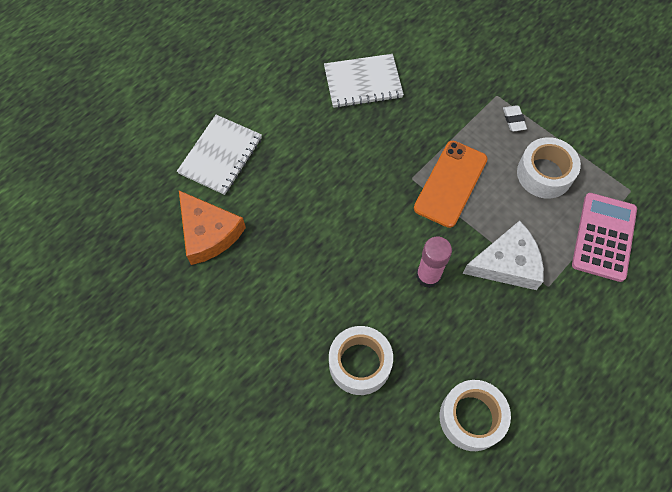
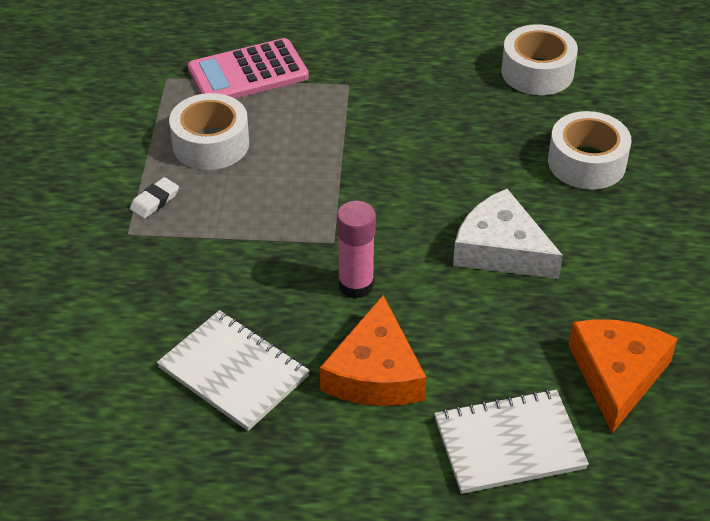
camera: 130 degrees left, 20 degrees down
(310, 135) = (375, 372): none -> orange cheese
(428, 276) = (438, 166): pink glue stick -> pink glue stick (356, 285)
(450, 183) = (305, 207): orange phone -> none
(507, 263) = (356, 120): white cheese -> white cheese (501, 249)

